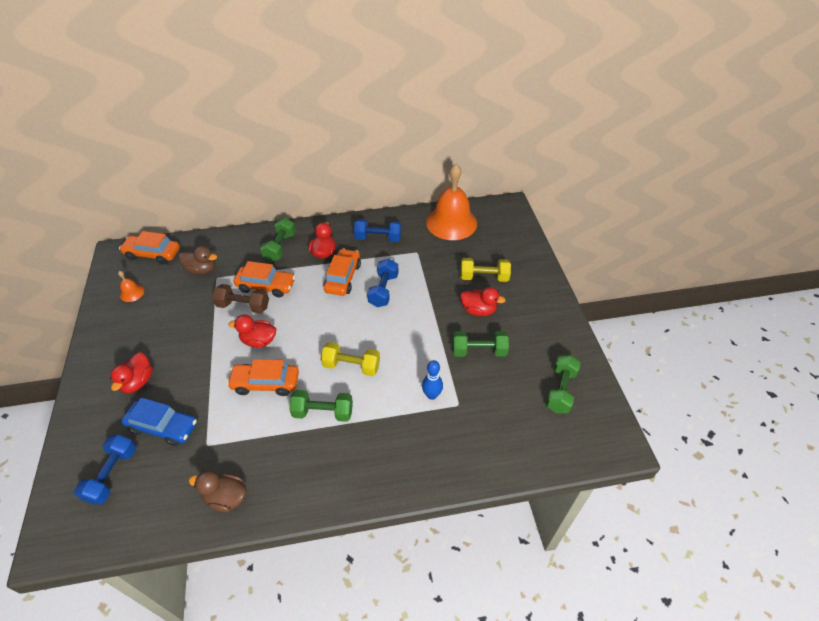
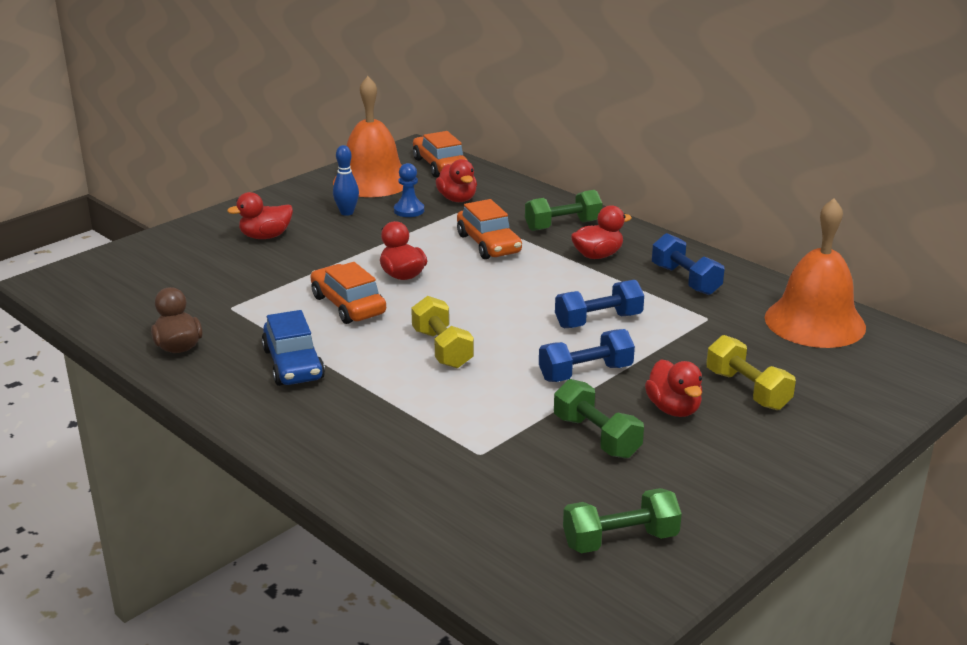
camera: 55 degrees right, 20 degrees down
(112, 475) = (146, 275): blue dumbbell -> blue dumbbell (585, 373)
(132, 293) = (372, 180): orange bell -> orange bell, size x2.46
(163, 427) = (227, 274): blue car -> blue car (293, 364)
(189, 297) = (409, 210): none -> blue pawn
(202, 269) = (457, 199): brown duck -> red duck
(243, 306) = (439, 244): brown dumbbell -> none
(323, 412) = (350, 358): green dumbbell -> none
(343, 277) = (576, 285): orange car -> none
(432, 395) = (469, 426): blue bowling pin -> blue bowling pin (347, 212)

